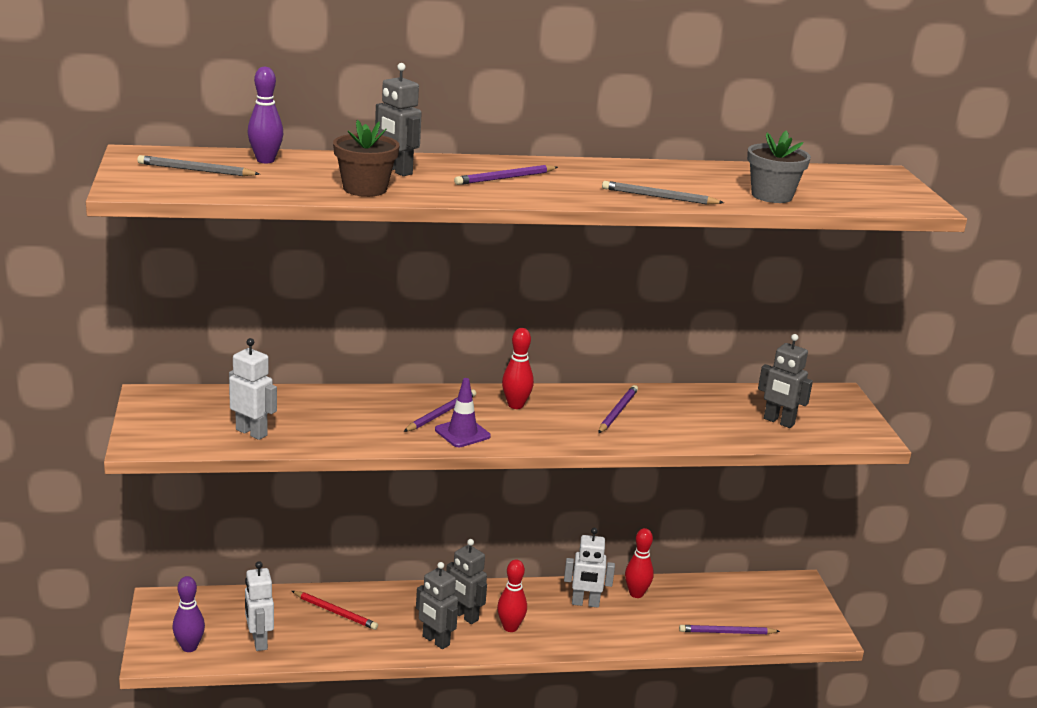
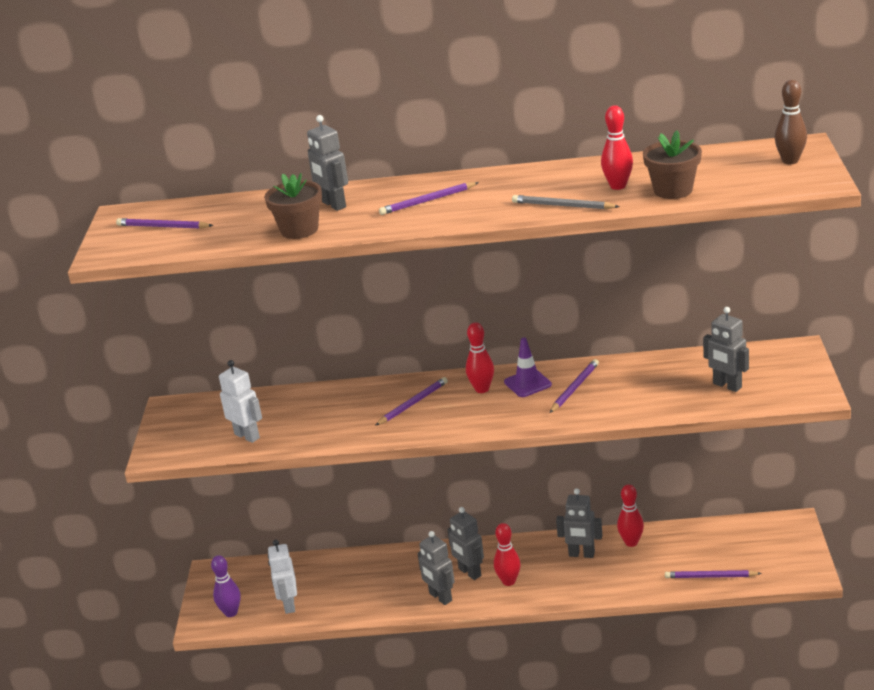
camera: 15 degrees right, 5 degrees up
(196, 170) = (163, 227): grey pencil -> purple pencil
(265, 160) = (224, 207): purple bowling pin -> none
(335, 612) = (357, 574): red pencil -> none
(462, 433) = (428, 422): purple traffic cone -> purple traffic cone (527, 383)
(585, 603) = (581, 554): white robot -> grey robot
(711, 186) = (618, 186): none -> red bowling pin
(771, 196) = (673, 190): grey flower pot -> brown flower pot
(880, 184) = (790, 161): none -> brown bowling pin

